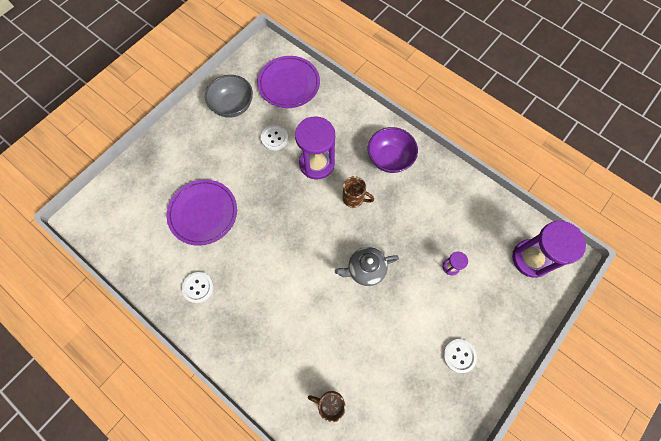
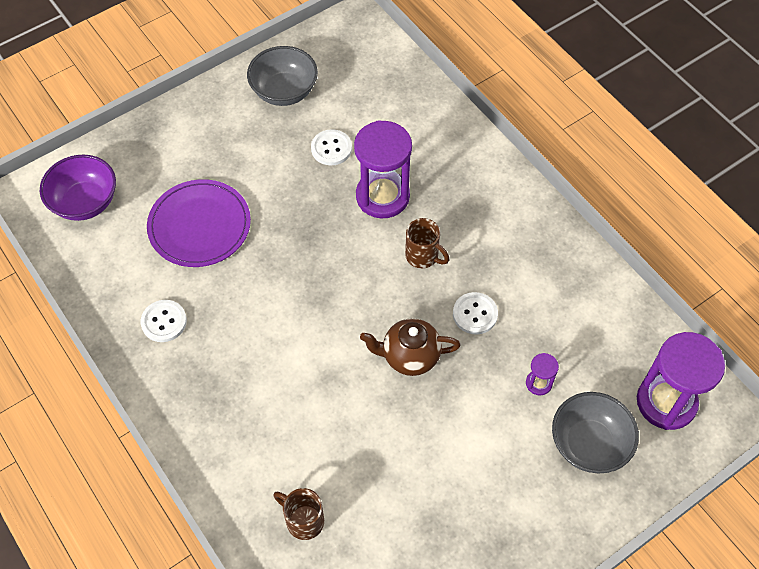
camera: 15 degrees right, 10 degrees down
(289, 83) = (375, 78): purple plate -> none
(365, 270) = (409, 356): grey teapot -> brown teapot
(390, 158) = (493, 213): purple bowl -> purple bowl (85, 202)
(459, 356) = (512, 506): white button -> white button (475, 314)
(493, 299) = (589, 444): none -> grey bowl

